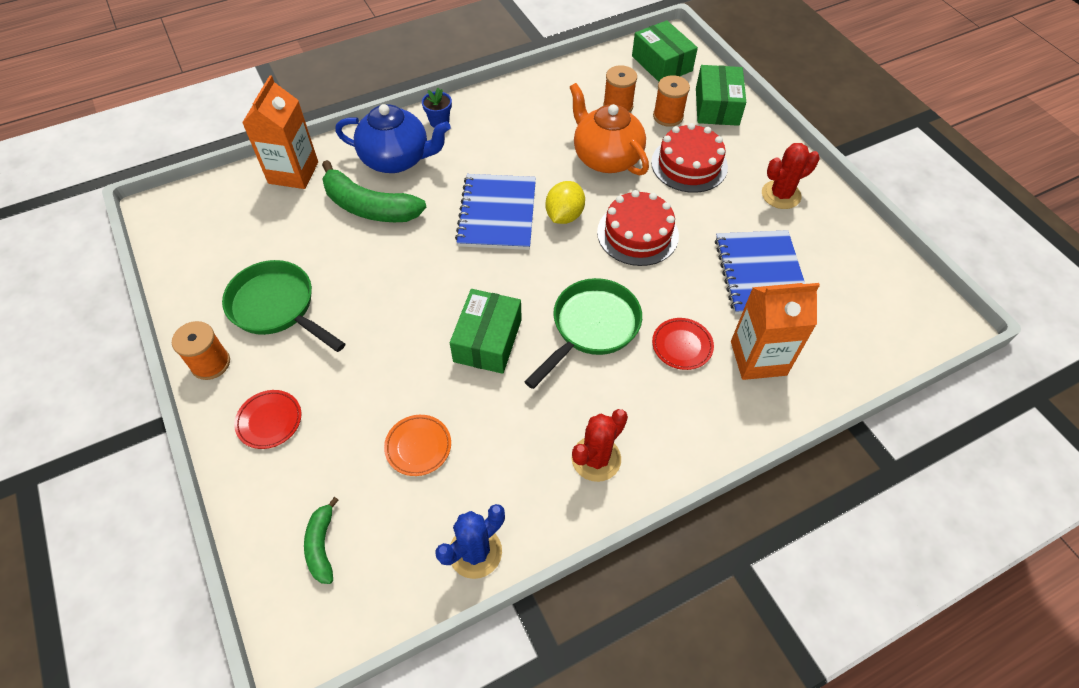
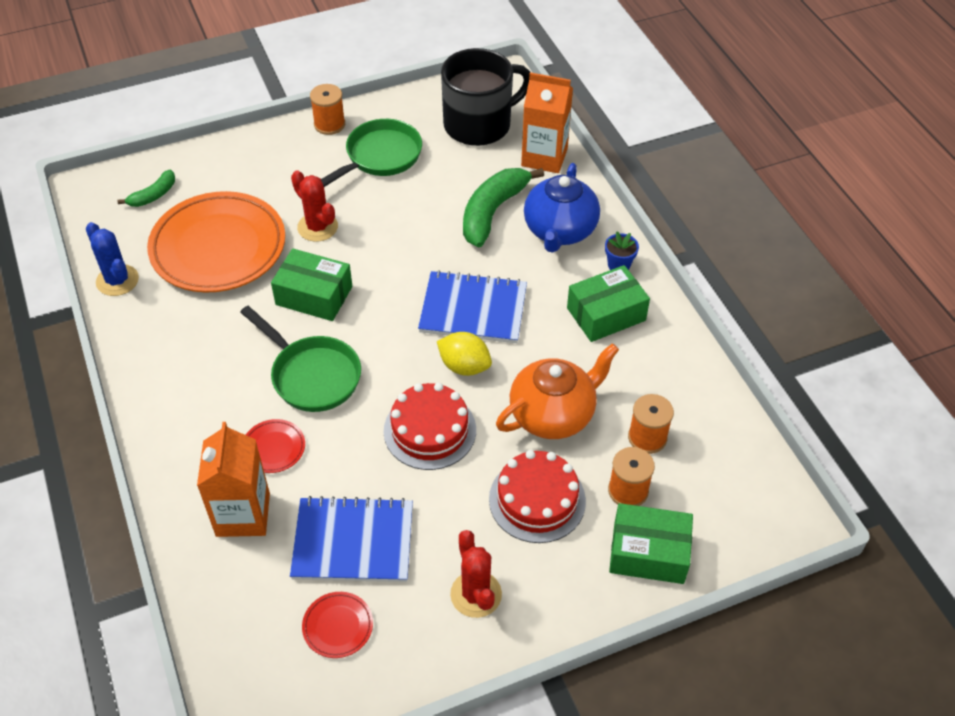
camera: 95 degrees right, 5 degrees down
(235, 225) = (479, 124): none -> black mug
(269, 421) = (267, 161): red plate -> red plate (338, 626)
(322, 545) = (153, 195): green banana -> green banana turned 135 degrees clockwise
(418, 447) = (218, 248): orange plate -> orange plate, size x2.44
(596, 459) = (171, 364): red cactus -> red cactus (317, 227)
(661, 63) = (739, 500): green box -> green box (606, 314)

